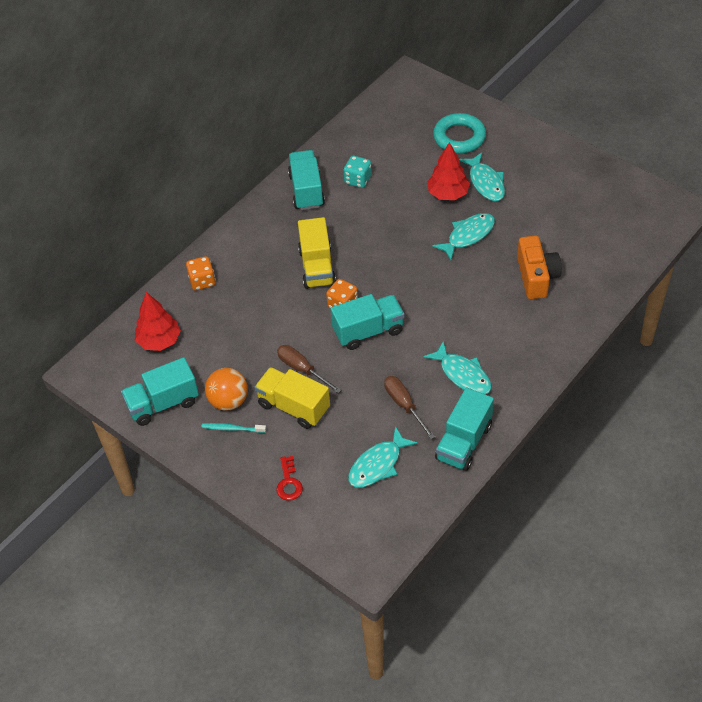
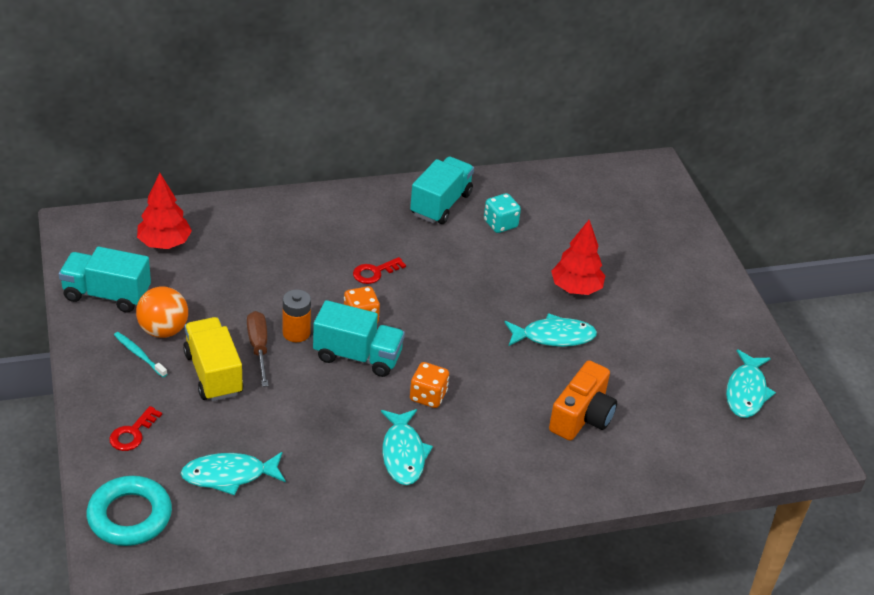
camera: 30 degrees right, 10 degrees down
(202, 281) = (258, 220): orange dice -> orange dice (428, 396)
(314, 342) = (296, 333): none -> orange battery
(317, 267) = (374, 272): yellow truck -> red key
(404, 405) = (315, 442): brown screwdriver -> none
(459, 137) = (645, 247): turquoise ring -> turquoise ring (130, 516)
(464, 442) = (333, 514): turquoise truck -> none
(485, 182) = (627, 301): turquoise fish -> turquoise fish (746, 391)

